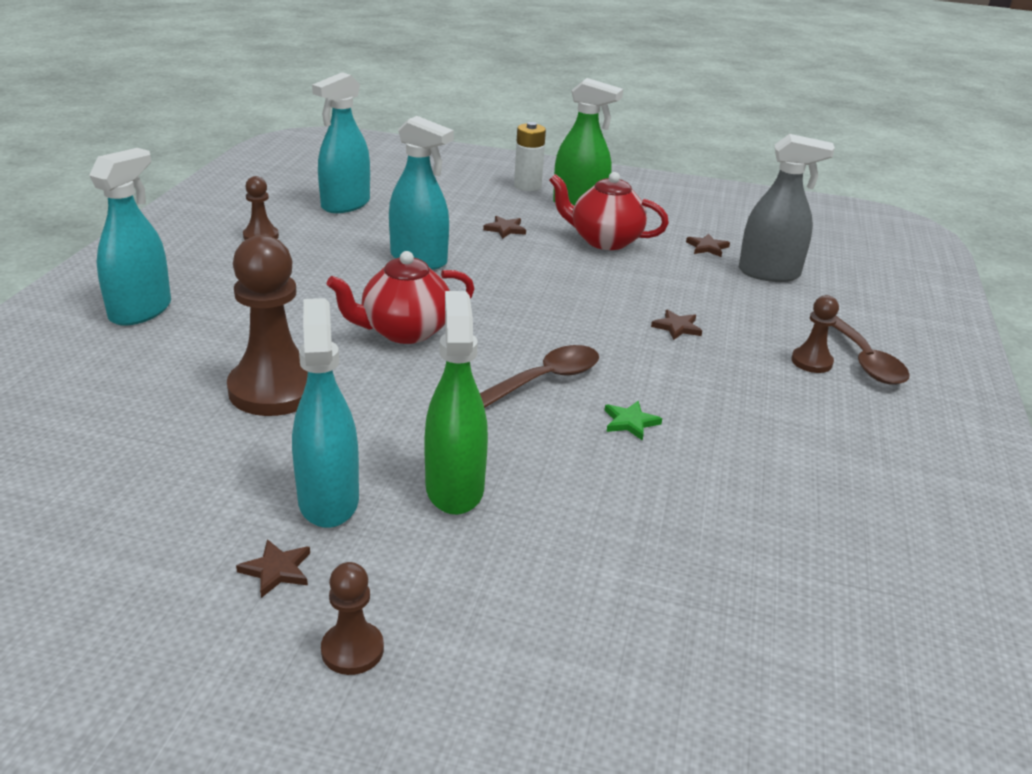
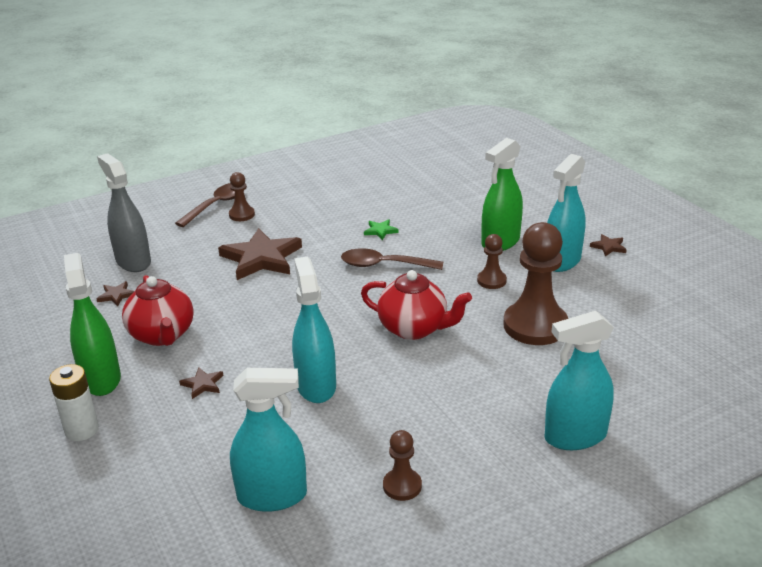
camera: 130 degrees left, 0 degrees up
(352, 650) = (601, 215): brown pawn -> brown pawn (491, 281)
(677, 327) = (261, 258): brown star -> brown star, size x2.31

